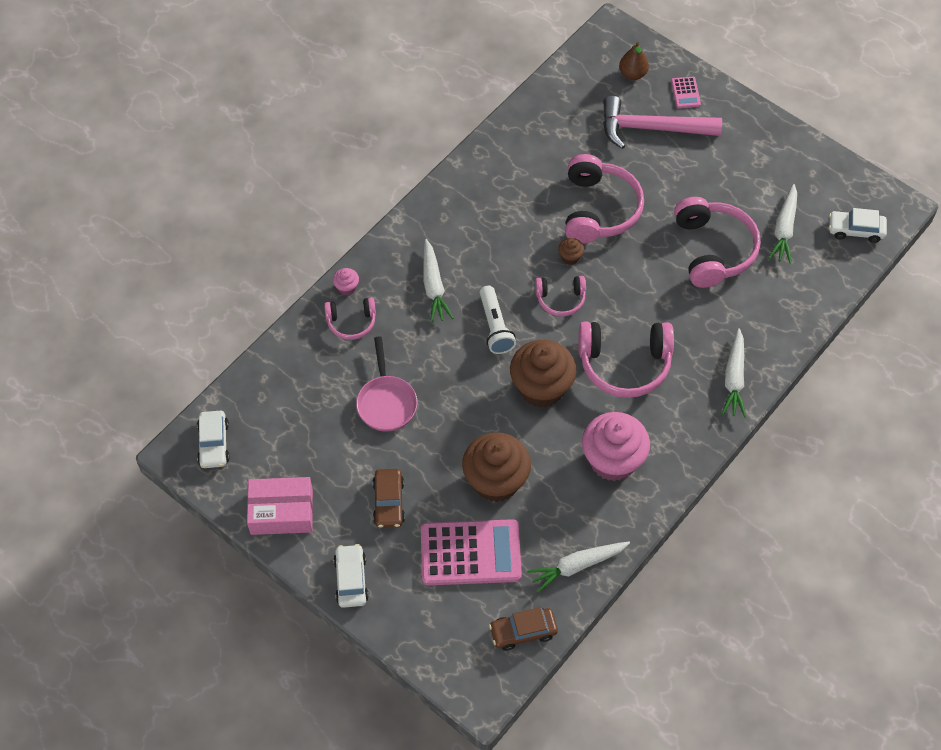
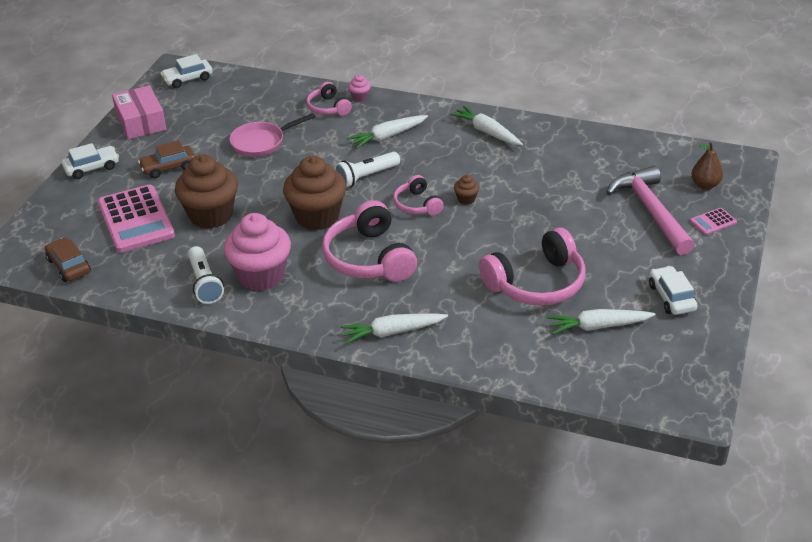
camera: 70 degrees right, 20 degrees down
(577, 566) = (143, 281): white carrot -> white carrot (487, 132)
(599, 209) = (531, 202): pink headphones -> none
(604, 512) = (205, 283): none -> white flashlight
(855, 230) = (637, 381): white car -> white car (671, 297)

